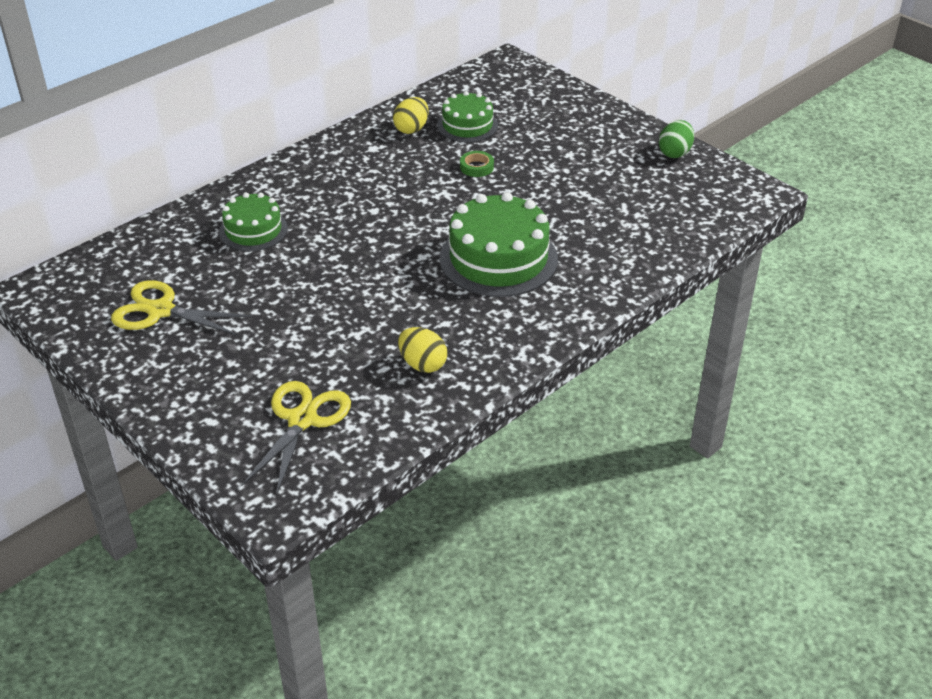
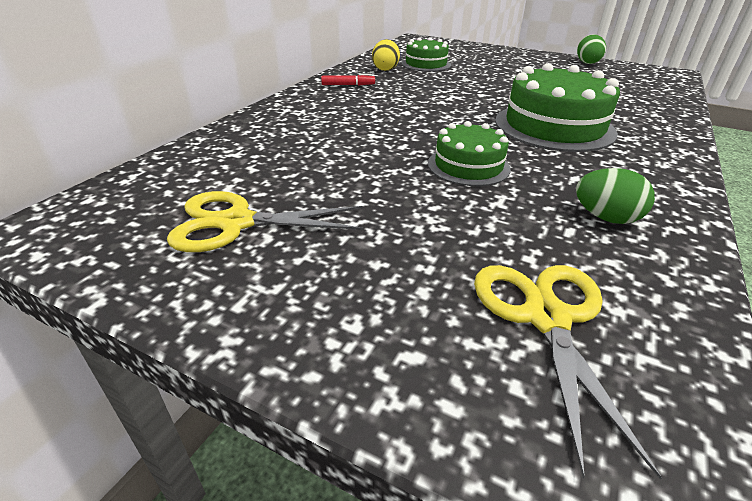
camera: 20 degrees left, 5 degrees down
(253, 230) = (301, 138): green cake -> green cake (468, 166)
(349, 154) = (348, 85): none -> red marker
(422, 364) = (605, 218): yellow egg -> green egg
(476, 167) = (461, 81): green tape -> none

